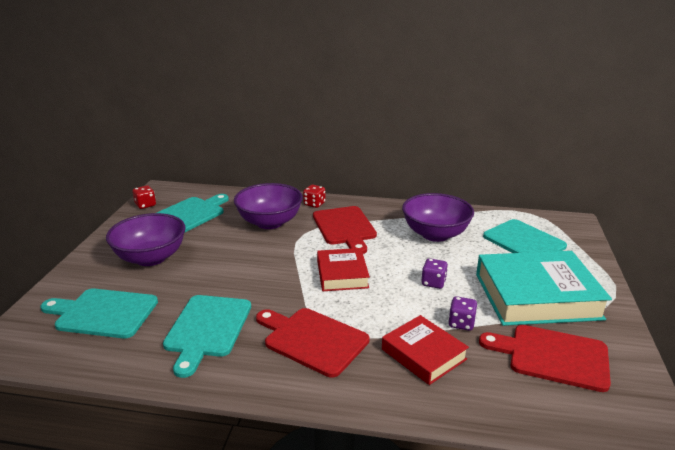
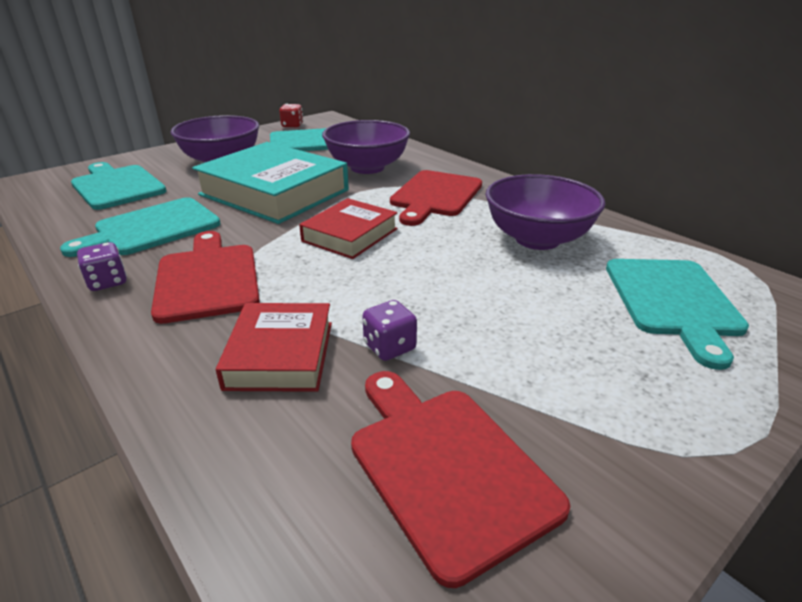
camera: 40 degrees right, 5 degrees up
(314, 204) = (441, 166): red dice -> none
(433, 283) = (438, 287): purple dice -> purple dice (107, 282)
(537, 296) = (568, 372): turquoise book -> turquoise book (274, 192)

